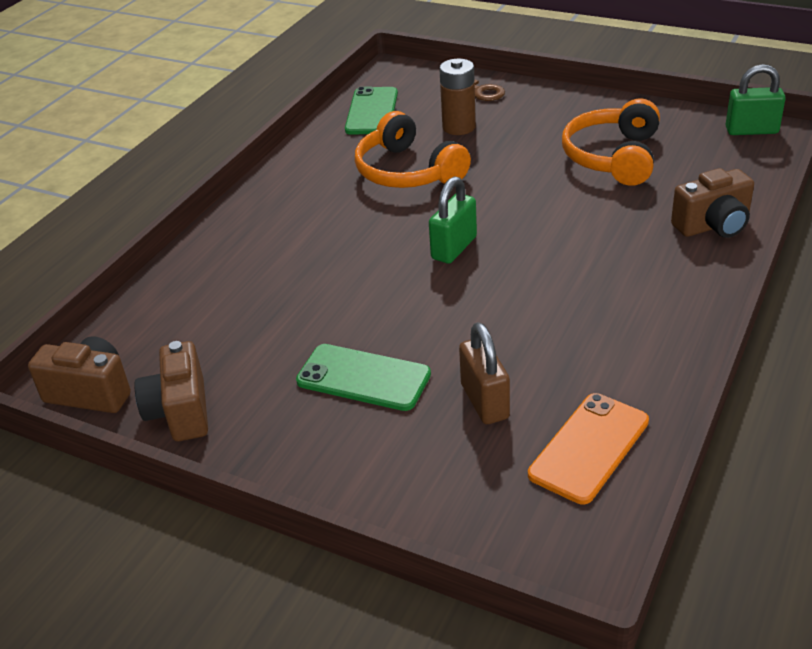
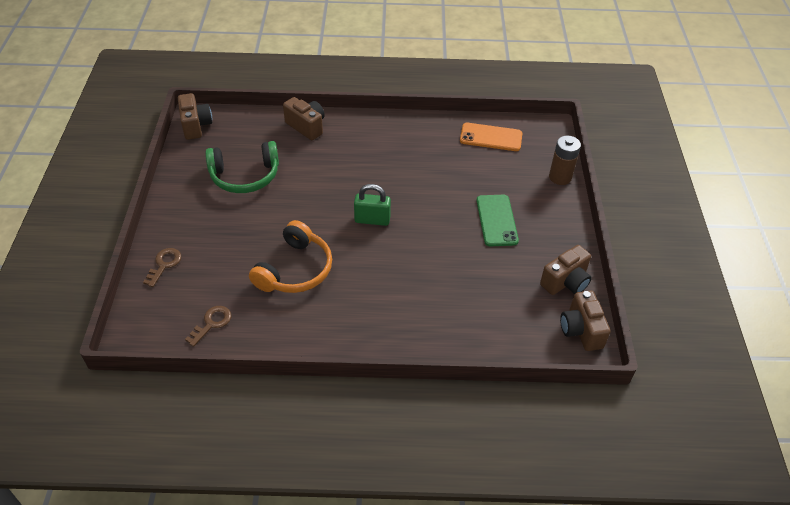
camera: 120 degrees left, 10 degrees up
(371, 111) = (212, 323): green phone -> brown key
(459, 127) = (224, 261): brown battery -> brown battery (560, 177)
(485, 401) = (485, 174): brown padlock -> none
(613, 157) = (245, 176): orange headphones -> green headphones
(751, 130) = (196, 125): green padlock -> brown camera

